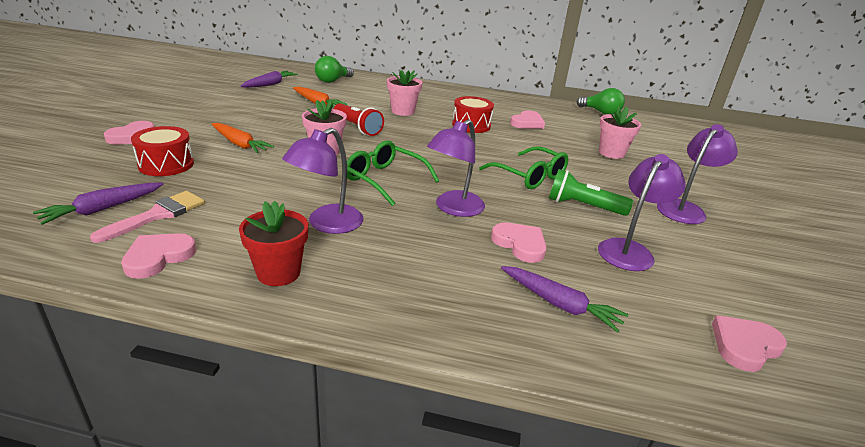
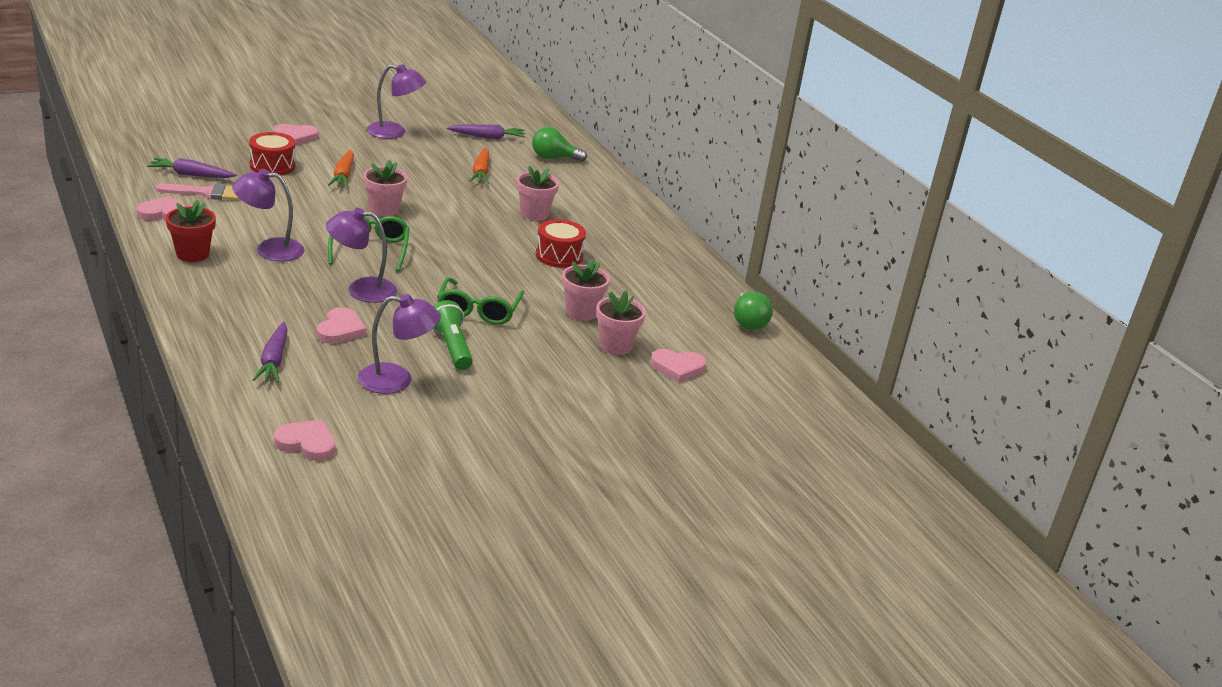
camera: 50 degrees right, 0 degrees up
(357, 128) = (455, 207): red flashlight -> none
(527, 123) = (623, 283): pink heart -> pink heart (677, 367)
(558, 146) = (581, 312): none -> pink flower pot
(685, 208) = (527, 403): purple lamp -> purple lamp (394, 132)

